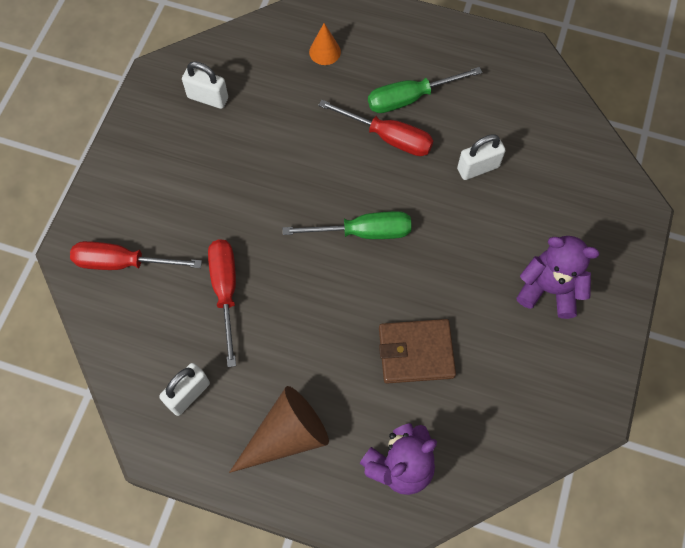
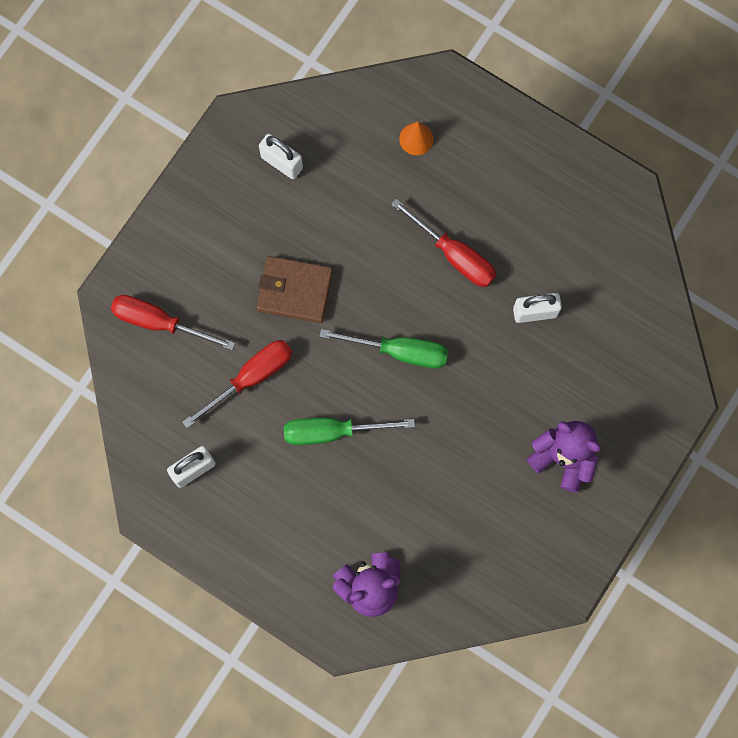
camera: 15 degrees right, 10 degrees up
(225, 291) = (251, 377): red screwdriver -> red screwdriver turned 45 degrees clockwise
(286, 435) = (274, 532): brown cone -> none
(410, 98) = (490, 216): green screwdriver -> green screwdriver (332, 432)
(416, 352) = (415, 486): brown wallet -> brown wallet (295, 290)

